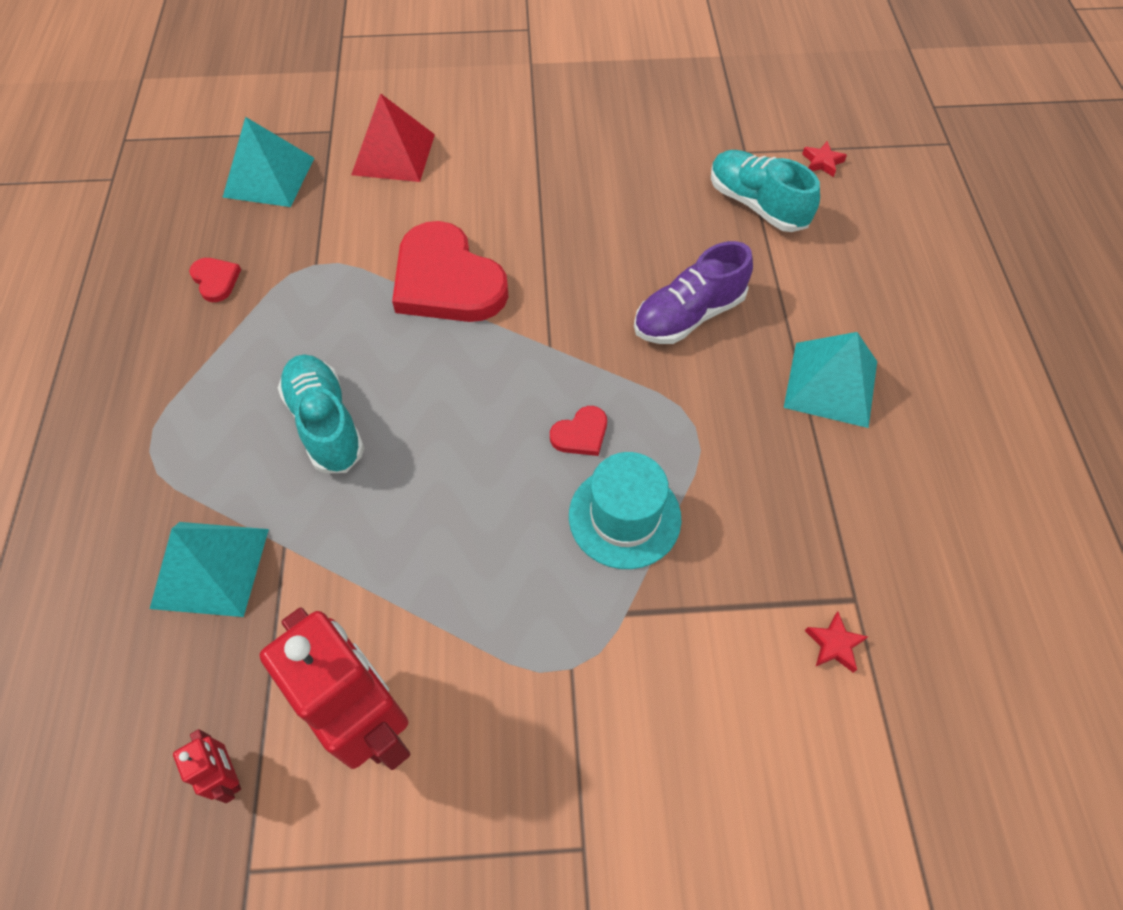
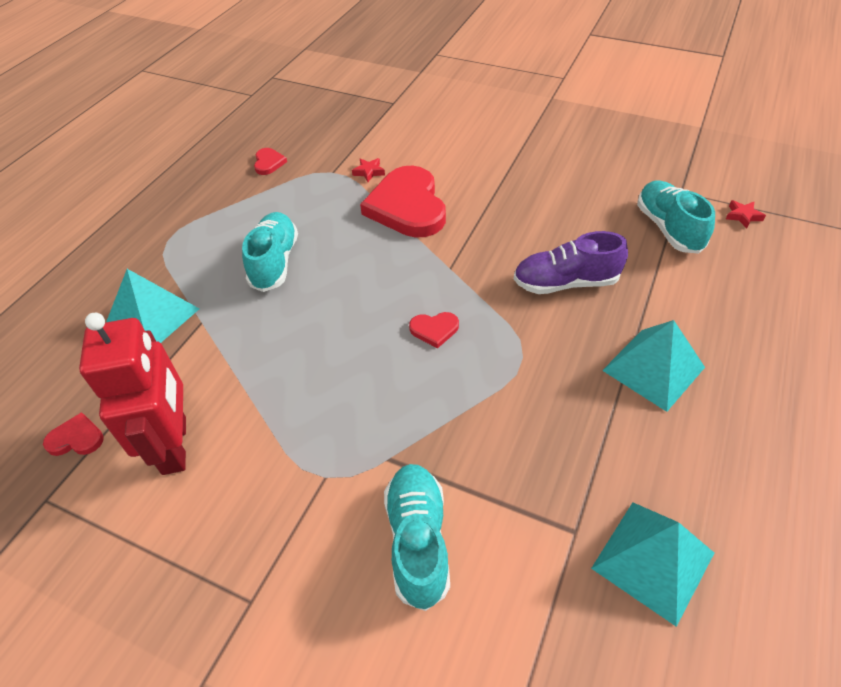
camera: 30 degrees right, 10 degrees down
(229, 775) = (76, 438): red robot -> red heart
(269, 177) = (338, 117): turquoise pyramid -> turquoise pyramid (653, 560)
(393, 154) = (423, 125): red pyramid -> none
(624, 517) = (429, 395): turquoise hat -> none
(713, 688) = (418, 541): none -> turquoise shoe
(834, 644) = (535, 556): red star -> red star (369, 172)

